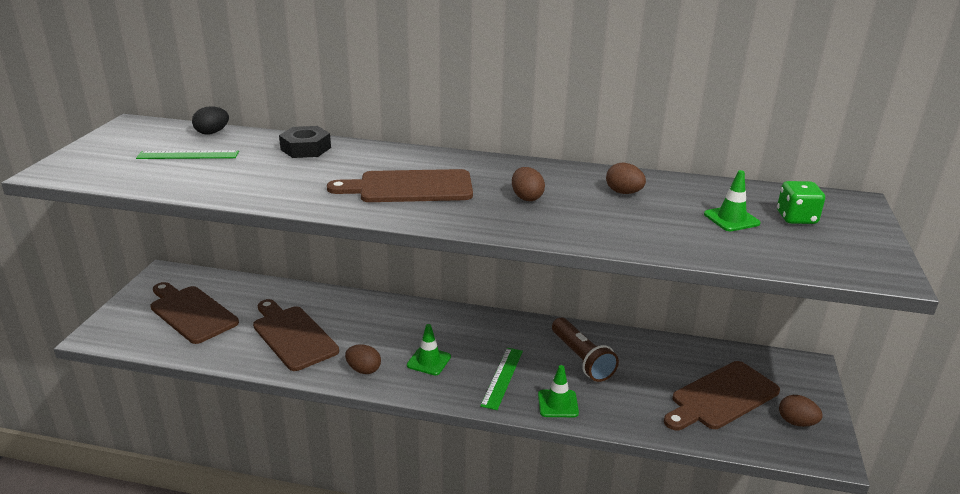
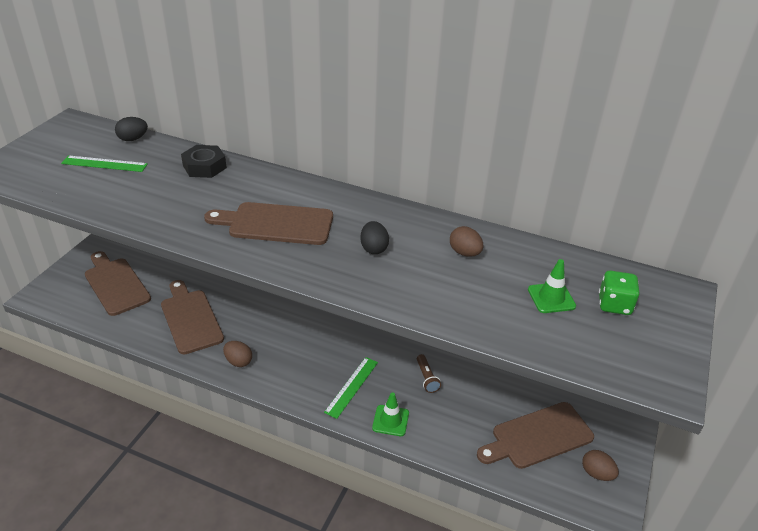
camera: 10 degrees right, 10 degrees up
(429, 361) = (295, 361): green traffic cone -> none
(526, 197) = (374, 248): brown egg -> black egg
(581, 359) = (426, 378): brown flashlight -> brown flashlight, size x0.56

